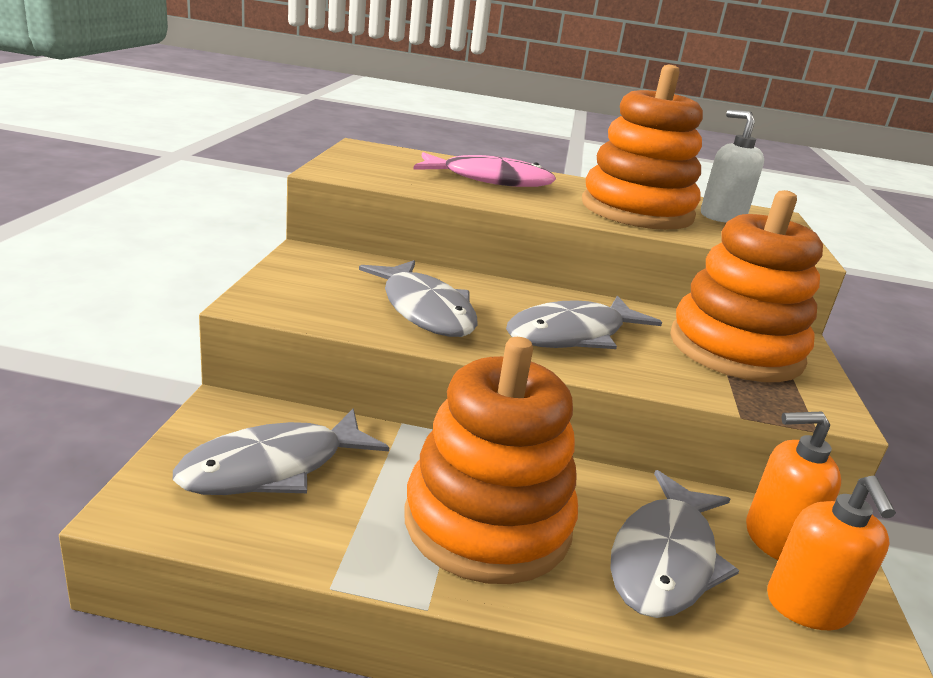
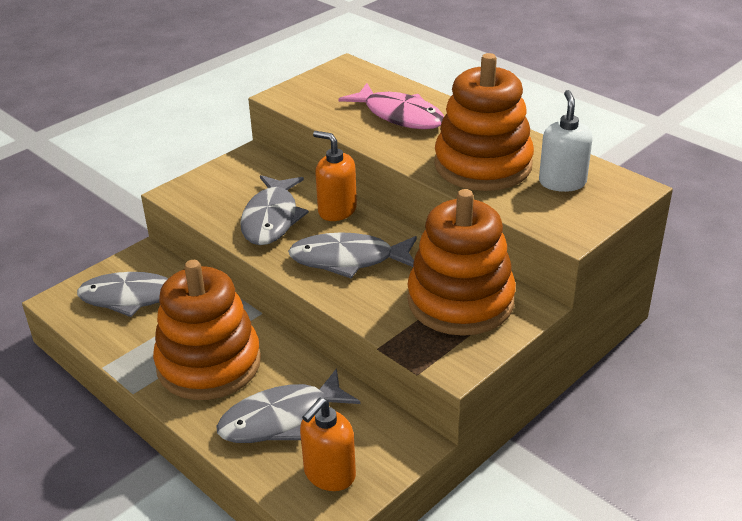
camera: 40 degrees right, 10 degrees up
(775, 539) = (368, 435): orange soap dispenser -> orange soap dispenser (337, 210)

